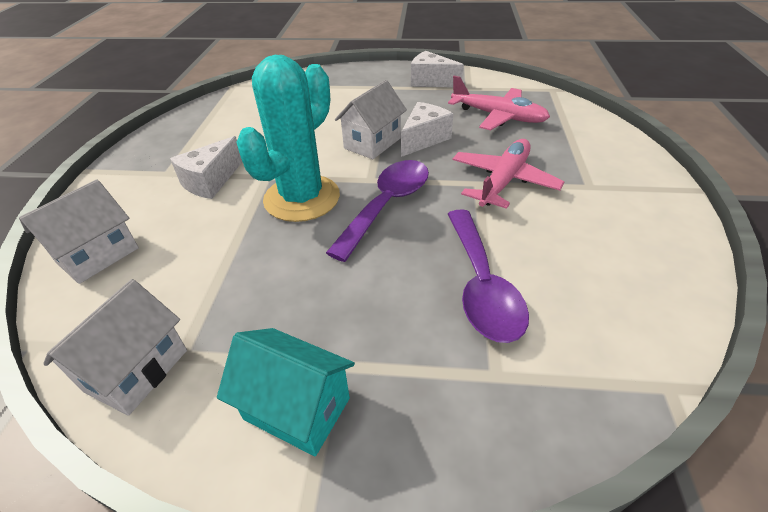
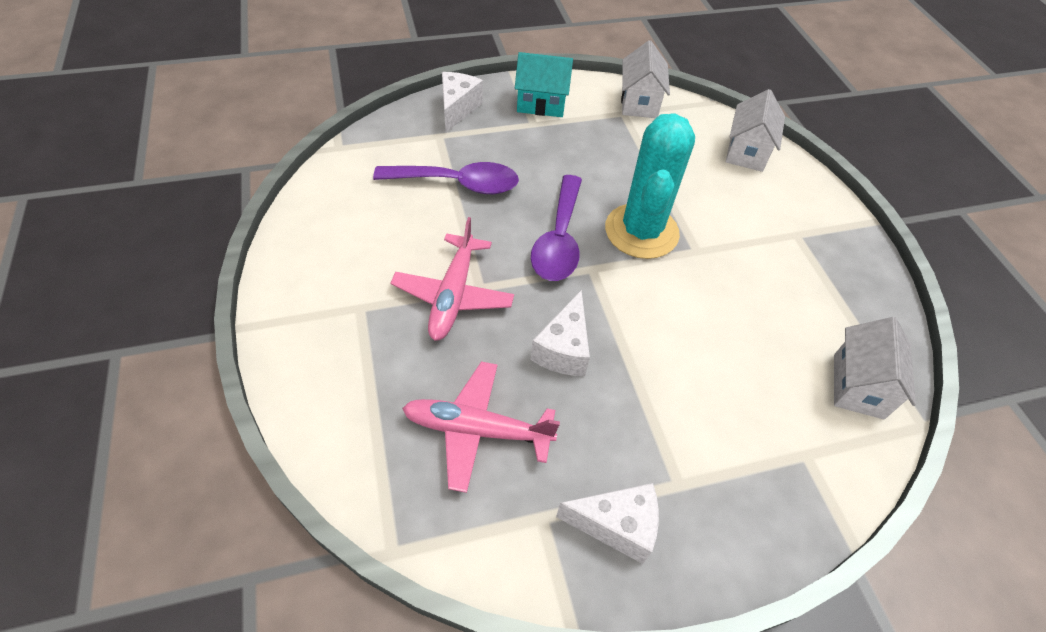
camera: 155 degrees right, 10 degrees up
(211, 181) = (743, 233): white cheese -> white cheese (457, 109)
(372, 143) = (622, 327): white house -> white house (858, 386)
(481, 285) = (457, 184): purple spoon -> purple spoon turned 120 degrees clockwise

